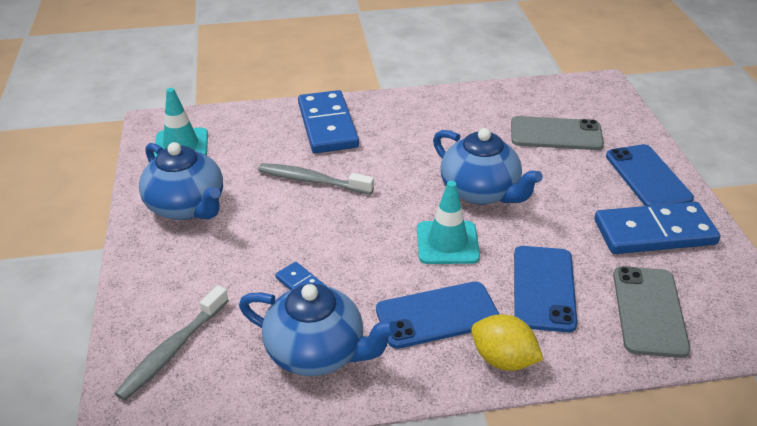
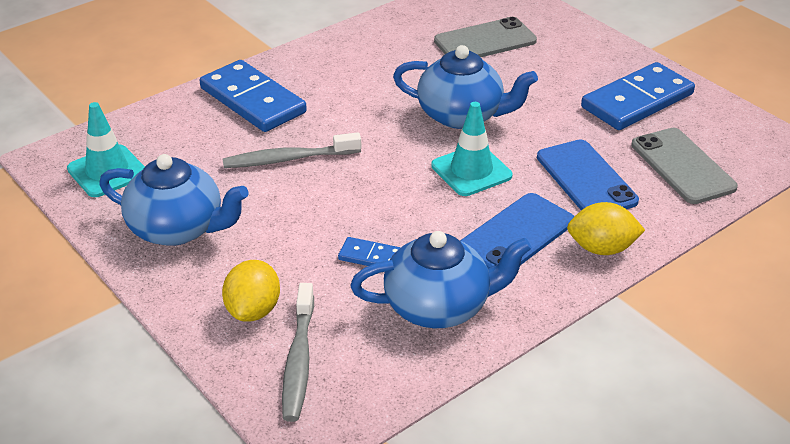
camera: 30 degrees left, 0 degrees up
(179, 293) = (253, 310): none -> yellow lemon
(647, 177) = (595, 55): blue phone -> none

